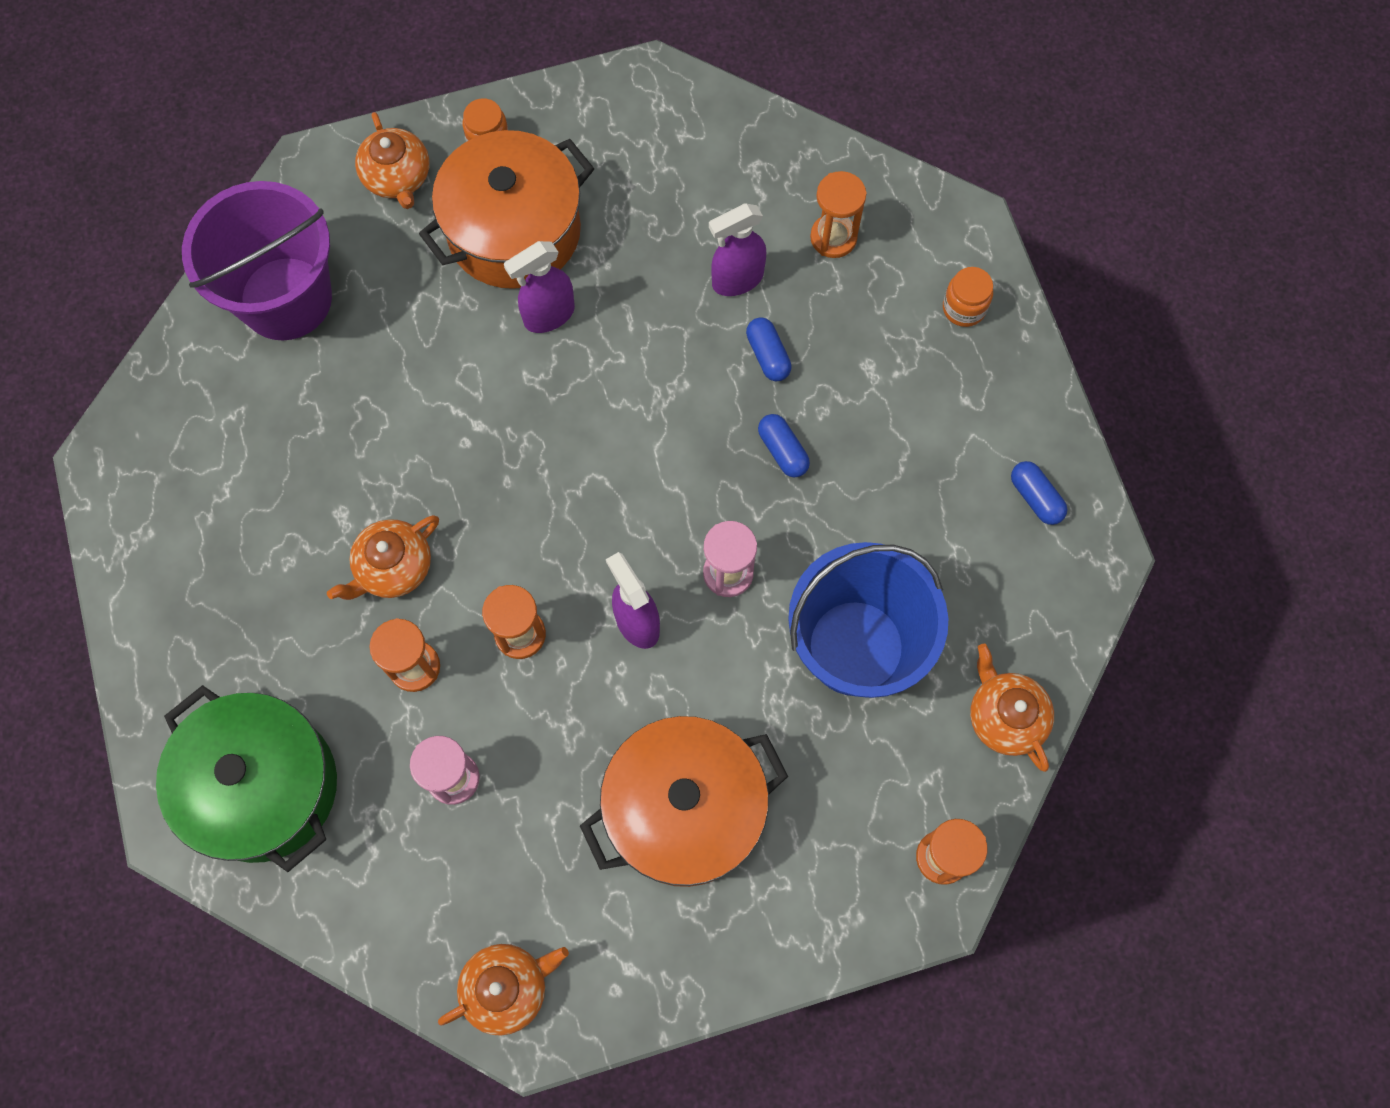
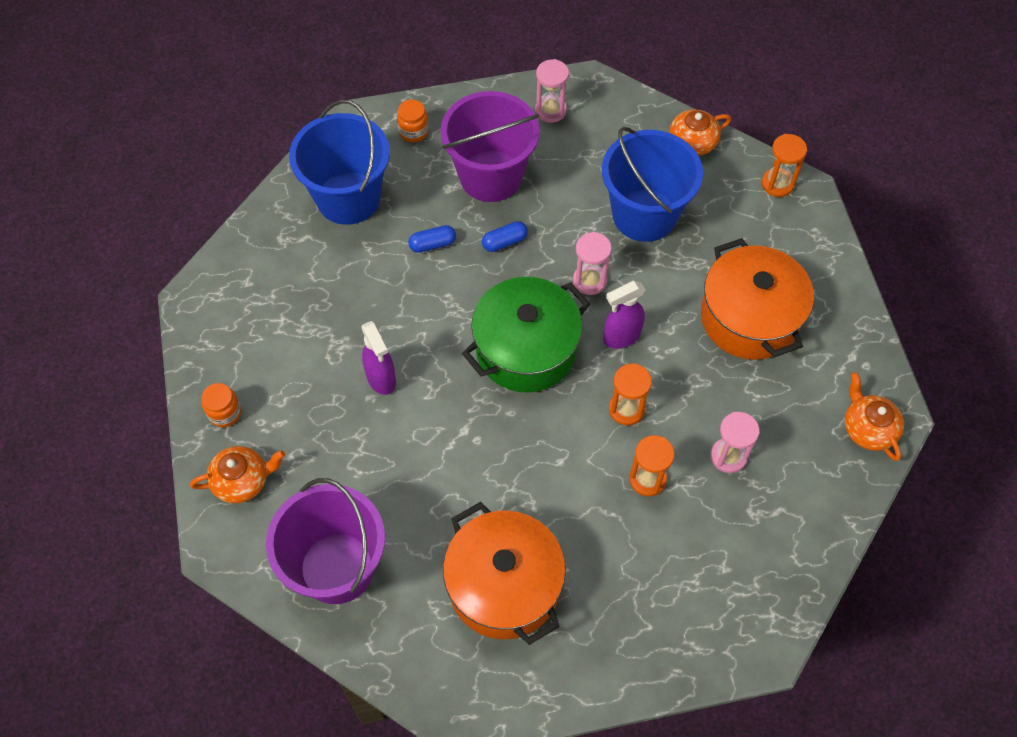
camera: 85 degrees left, 10 degrees down
(263, 786) = (734, 585): green pot -> green pot (526, 349)
(393, 567) = (571, 492): orange teapot -> none
(514, 231) = (306, 398): orange pot -> orange pot (504, 586)
(737, 280) = (371, 258): purple spray bottle -> none
(833, 237) = (348, 198): orange hourglass -> blue bucket
(898, 422) = (491, 176): none -> purple bucket
(1035, 497) = (550, 110): blue capsule -> pink hourglass

